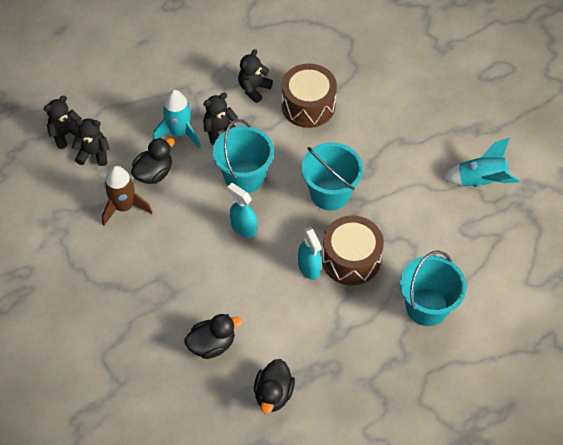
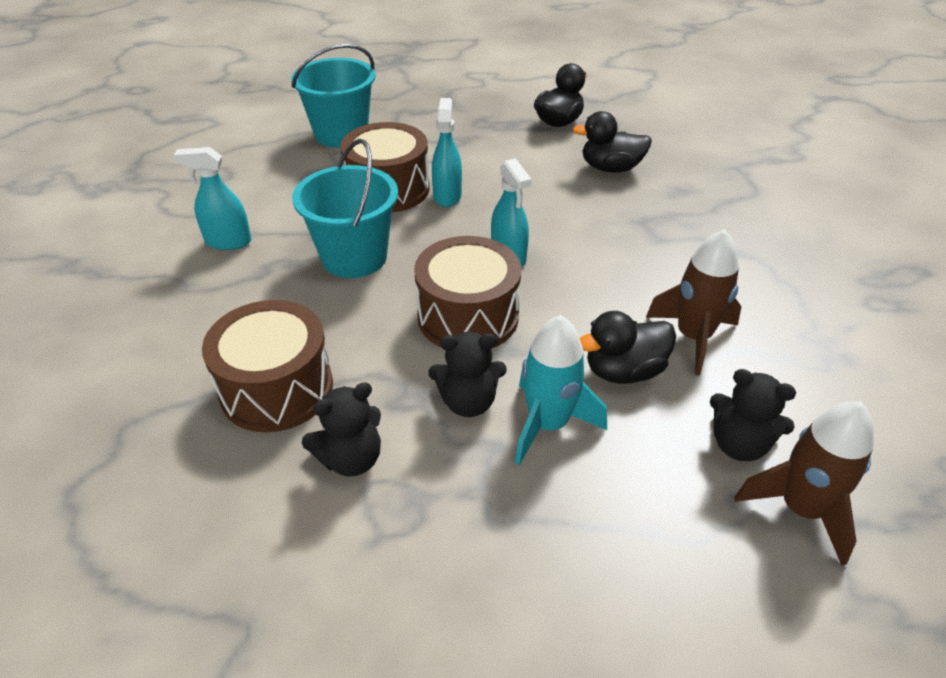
camera: 155 degrees left, 15 degrees down
(65, 134) = (800, 509): black teddy bear -> brown rocket
(244, 177) = (468, 316): turquoise bucket -> brown drum
(409, 177) = (228, 241): none -> turquoise spray bottle
(480, 181) = (145, 210): turquoise rocket -> none

